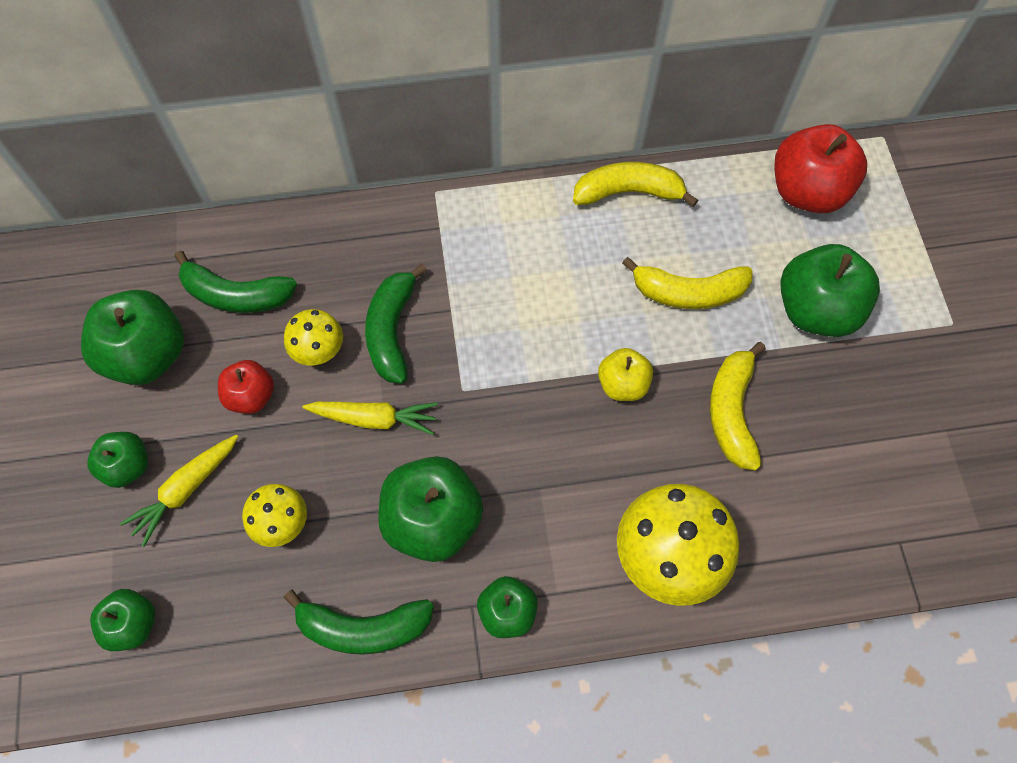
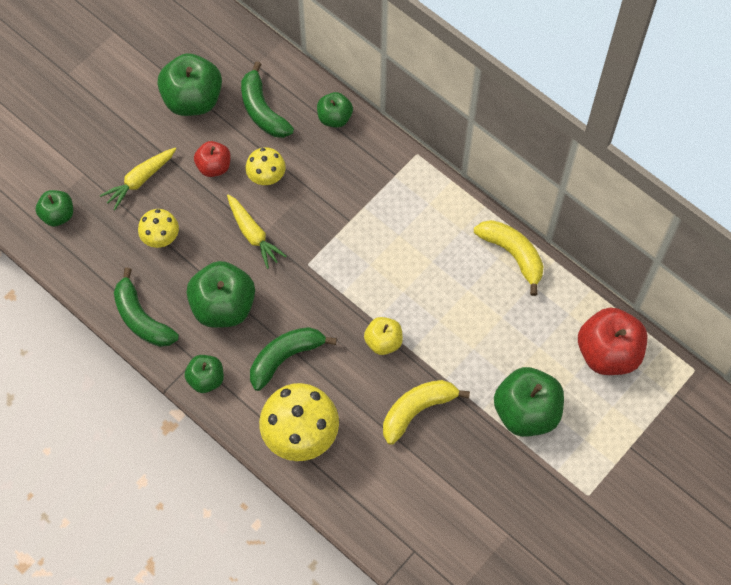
camera: 50 degrees right, 0 degrees up
(127, 466) = (129, 143): green apple -> green apple (334, 118)
(186, 489) = (140, 180): yellow carrot -> yellow carrot turned 45 degrees counterclockwise
(392, 331) = (310, 202): green banana -> green banana (285, 357)
(688, 292) = (474, 335): yellow banana -> none

